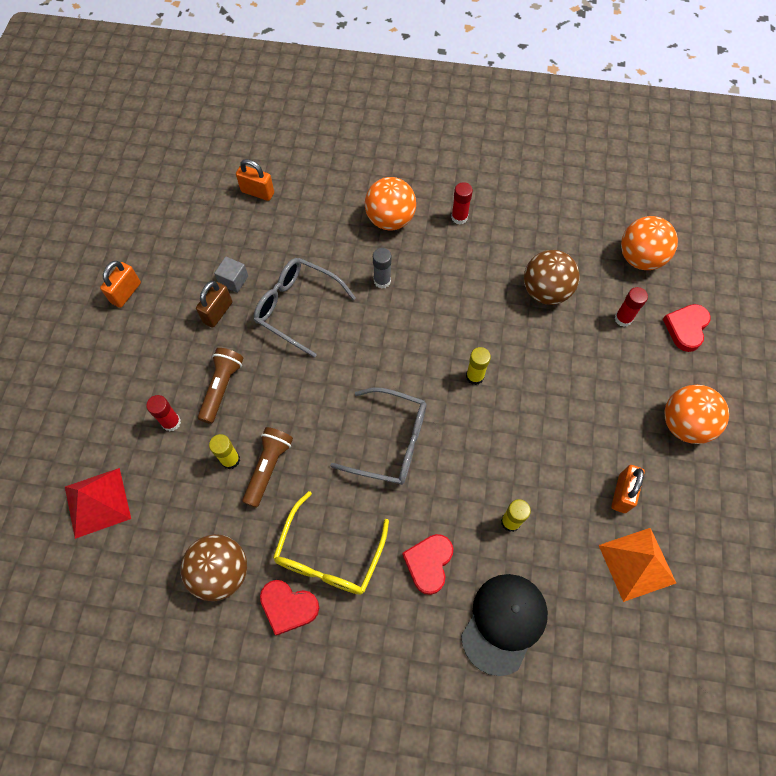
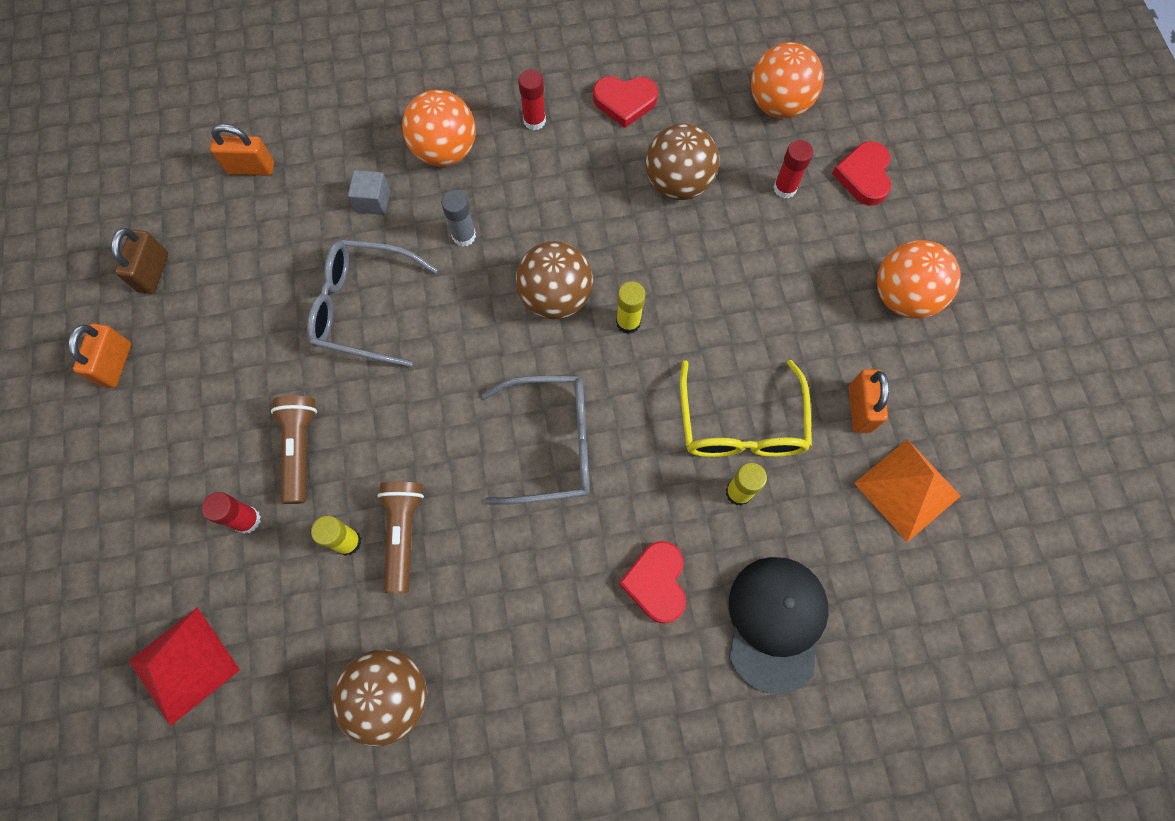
camera: 20 degrees left, 5 degrees up
(218, 312) = (256, 349): brown padlock -> brown padlock (153, 272)
(233, 280) = (262, 299): grey cube -> grey cube (373, 201)
(288, 607) = (497, 706): red heart -> red heart (625, 102)
(329, 555) = (525, 620): yellow glasses -> yellow glasses (741, 425)
(430, 343) = (555, 297): none -> brown ball

